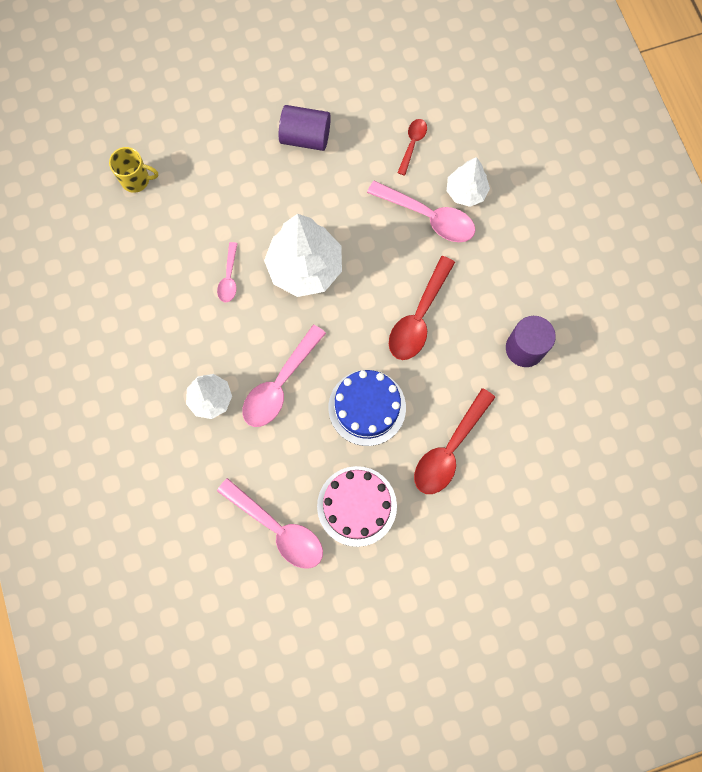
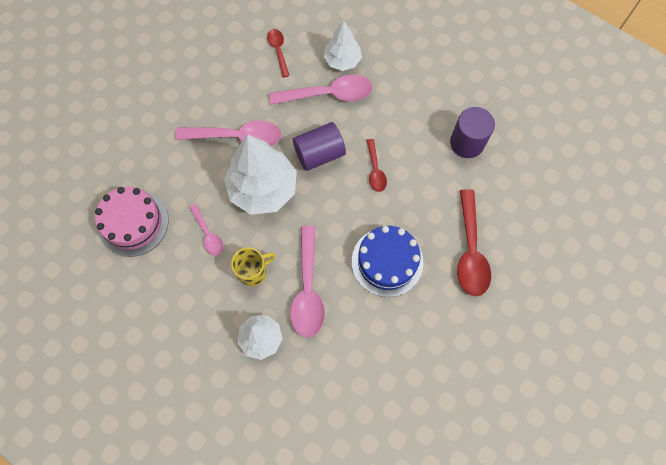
camera: 35 degrees left, 5 degrees down
(136, 180) = (77, 207): yellow mug -> yellow mug (253, 272)
(278, 529) = (389, 404): pink spoon -> pink spoon (237, 137)
(305, 137) = (193, 94): purple cylinder -> purple cylinder (319, 154)
(357, 506) = (435, 341): pink cake -> pink cake (133, 223)
(418, 317) = (375, 170): red spoon -> red spoon, size x0.55

